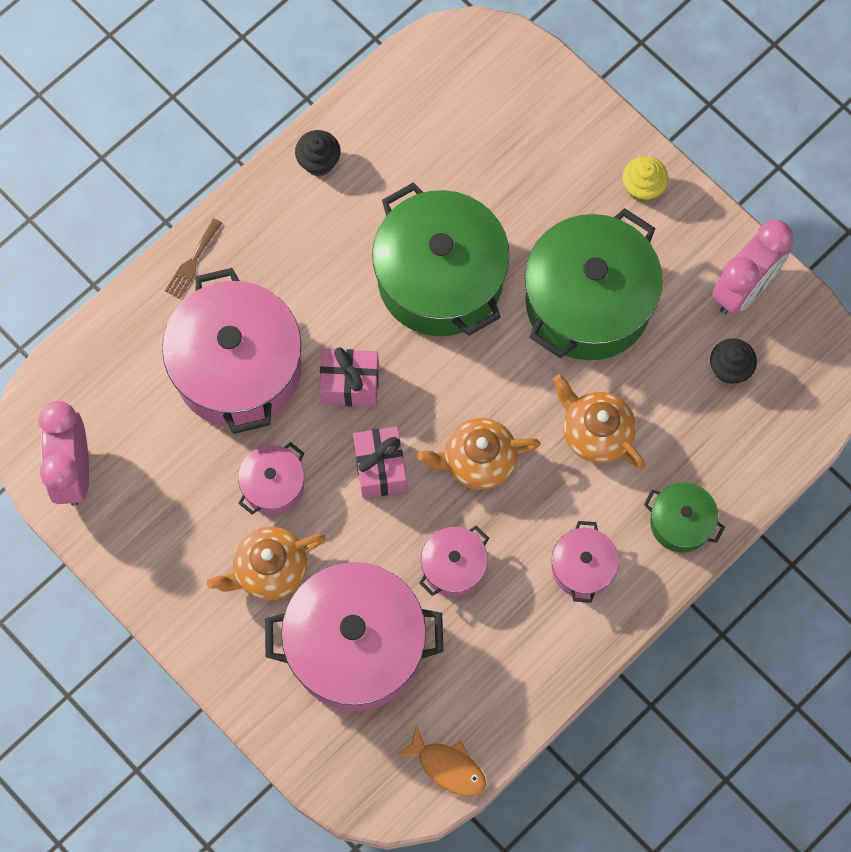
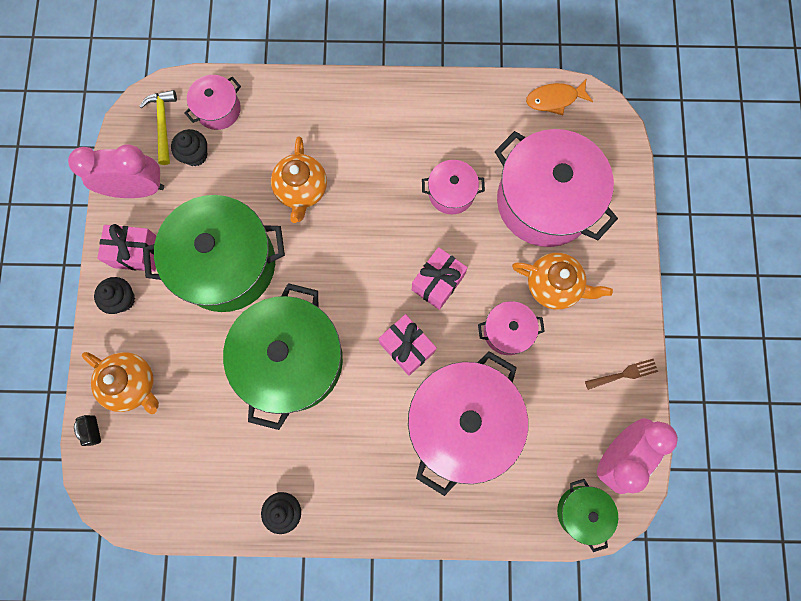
camera: 135 degrees left, 5 degrees up
(192, 262) = (425, 520): brown fork -> brown fork (624, 374)
(448, 767) = (554, 99): orange fish -> orange fish turned 90 degrees counterclockwise
(478, 460) = (380, 236): orange teapot -> orange teapot (132, 384)
(543, 72) = (93, 430): none -> black padlock
(582, 567) = (384, 129): pink pot -> pink pot (218, 109)
(642, 188) = (122, 299): yellow cupcake -> black cupcake
(677, 235) = (137, 253): none -> pink gift
(681, 523) = (310, 104): green pot -> green pot (582, 512)
(793, 367) = (163, 124): none -> yellow hammer

